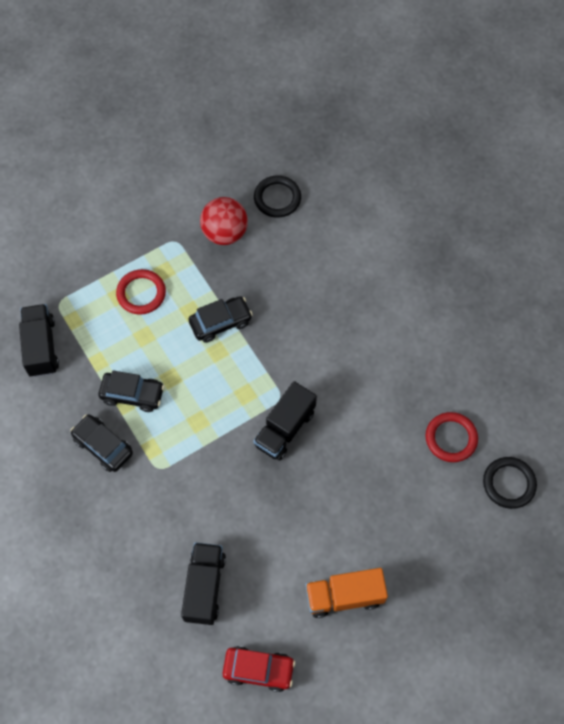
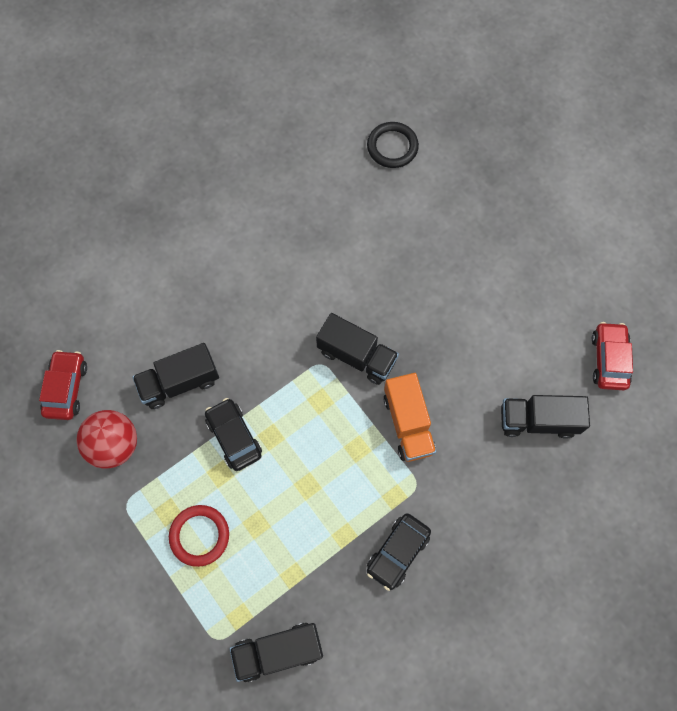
camera: 95 degrees left, 5 degrees up
(132, 394) = (331, 527): black car -> none
(274, 282) = (180, 382): none -> black truck
(277, 198) = (66, 388): black ring -> red car
(344, 596) = (524, 286): orange truck -> orange truck (408, 423)
(451, 438) = (351, 197): red ring -> none

